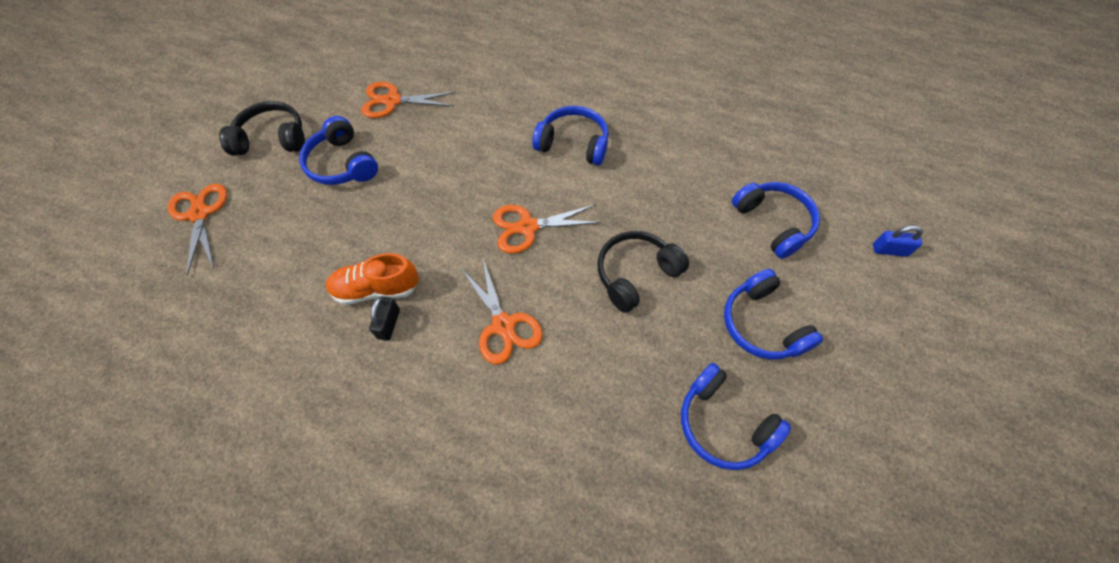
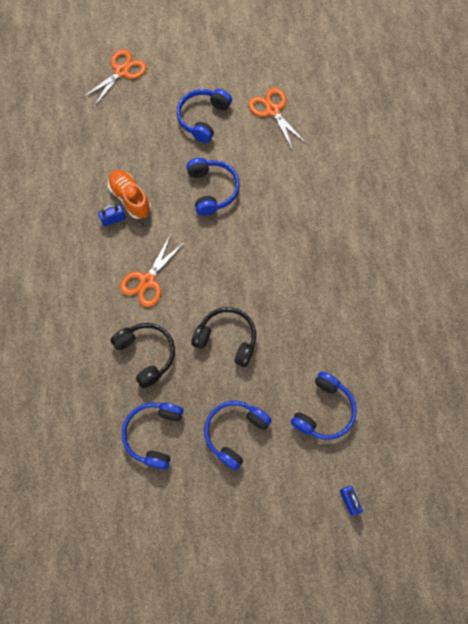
camera: 60 degrees right, 10 degrees up
(272, 139) = (196, 66): black headphones -> black headphones (146, 354)
(389, 324) = (113, 219): black padlock -> blue padlock
(528, 227) = (223, 255): orange scissors -> none
(573, 143) = (311, 245): blue headphones -> blue headphones (212, 190)

